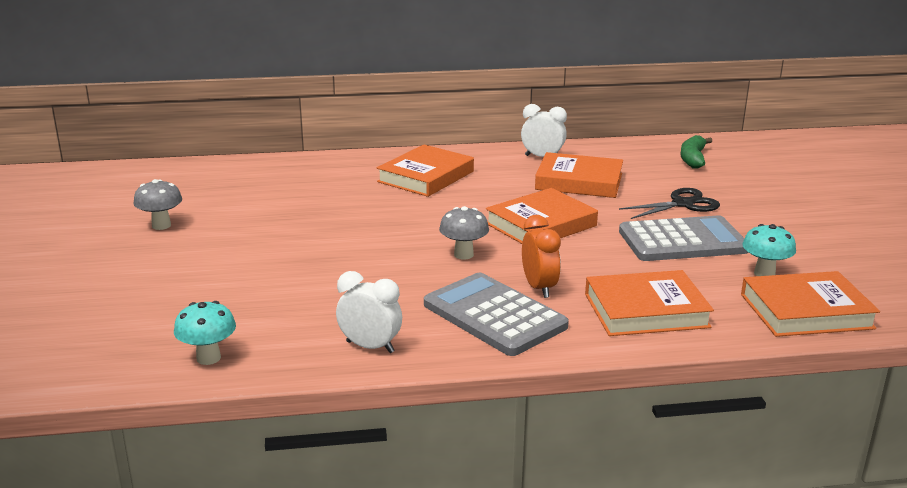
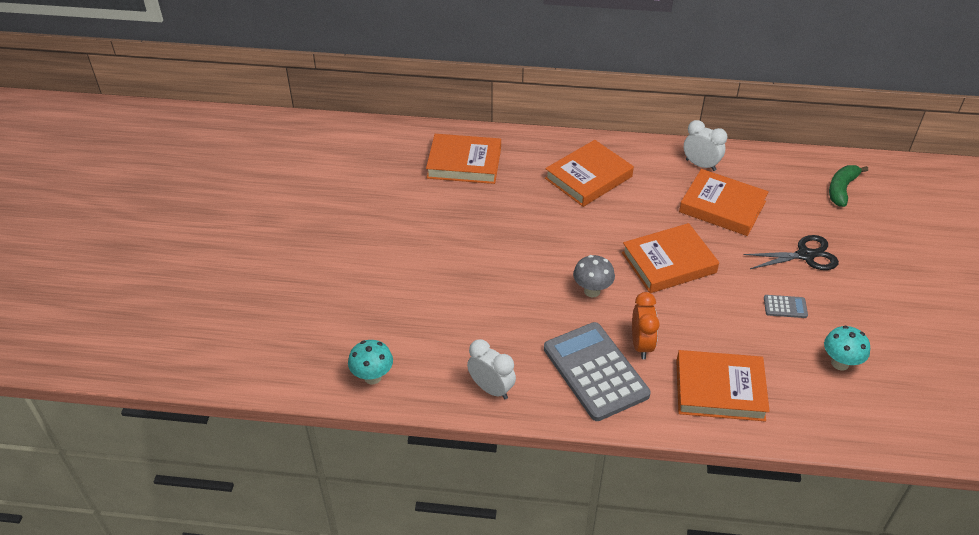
camera: 15 degrees right, 20 degrees up
(161, 225) = (360, 210): grey mushroom -> none
(682, 241) = (785, 307): grey calculator -> grey calculator, size x0.41
(806, 311) = (855, 417): orange book -> orange book (464, 163)

